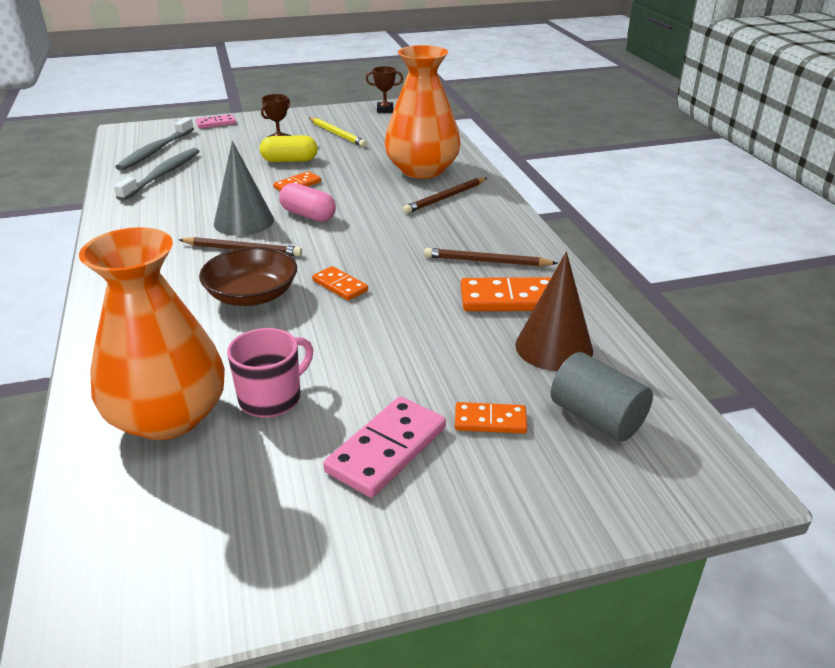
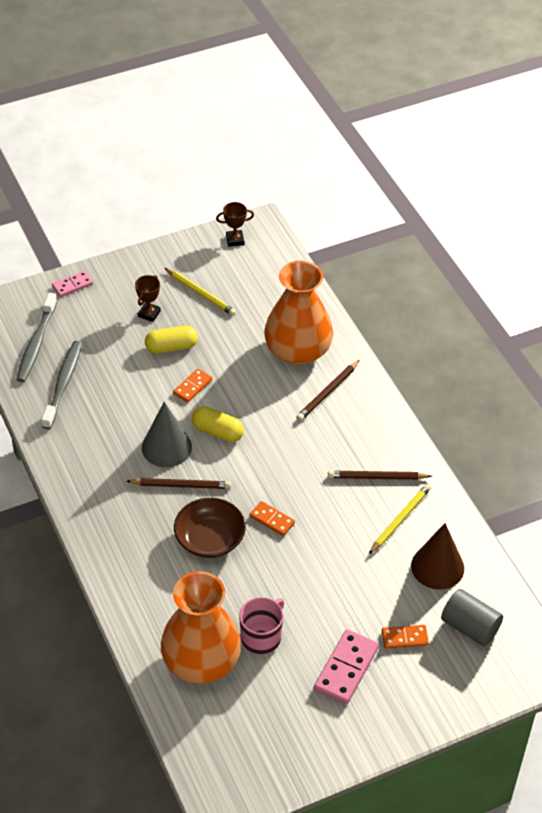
camera: 10 degrees left, 15 degrees up
(308, 215) = (217, 432): pink capsule -> yellow capsule
(509, 299) = (400, 520): orange domino -> yellow pencil

